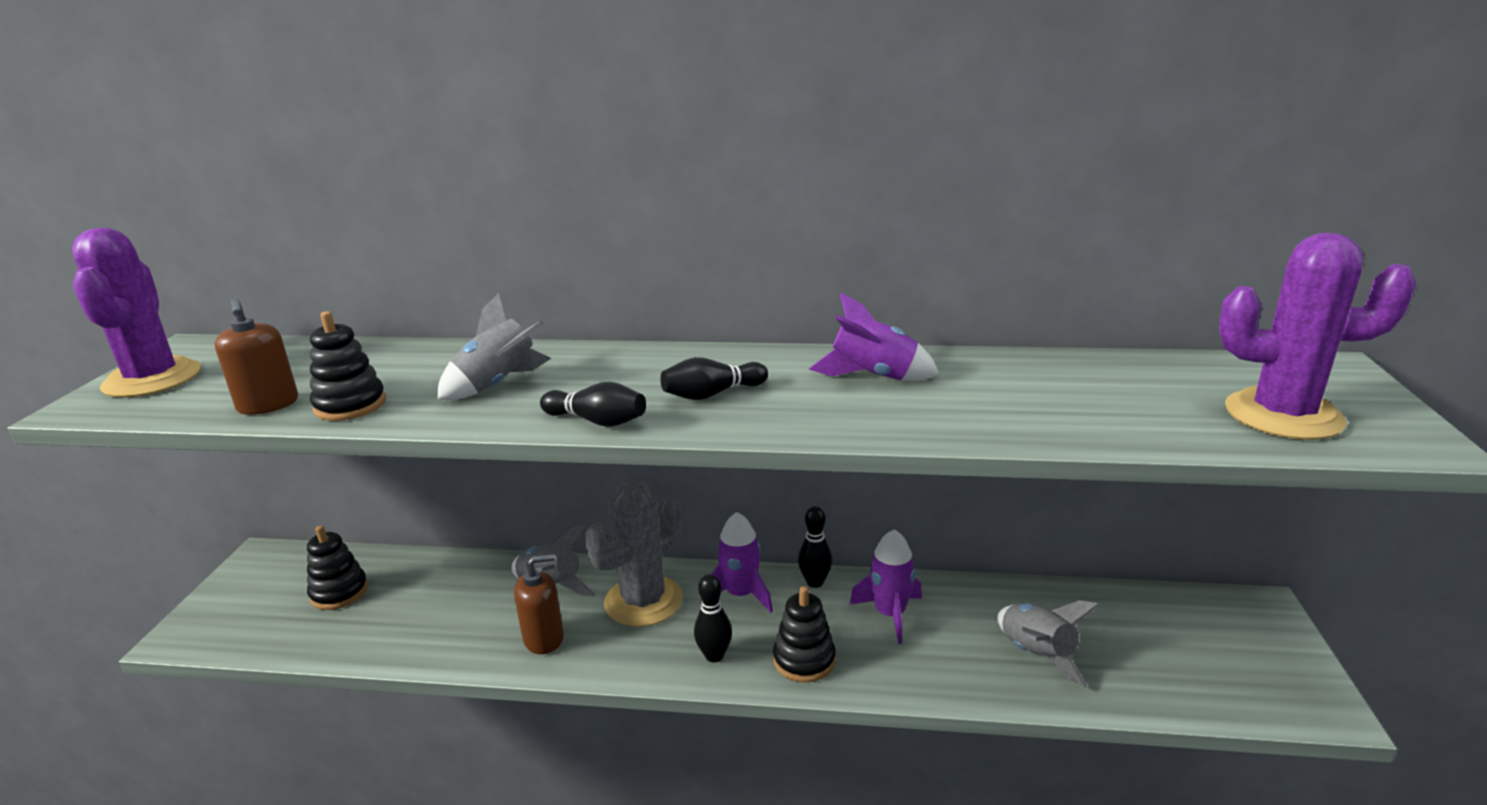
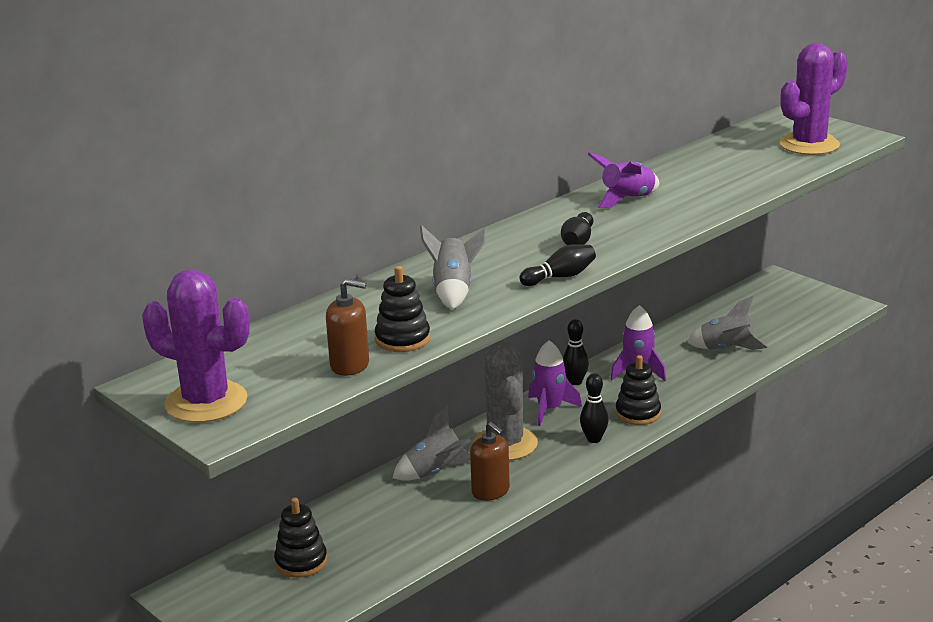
camera: 50 degrees left, 0 degrees up
(544, 638) = (490, 491): brown soap dispenser -> brown soap dispenser turned 120 degrees clockwise

